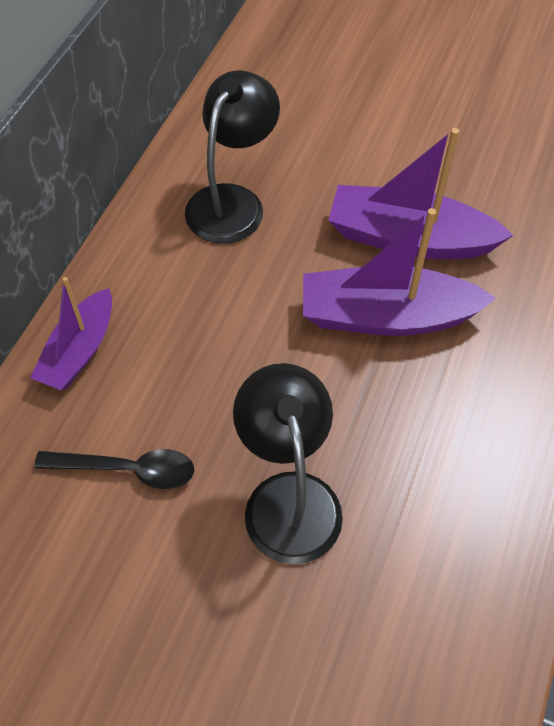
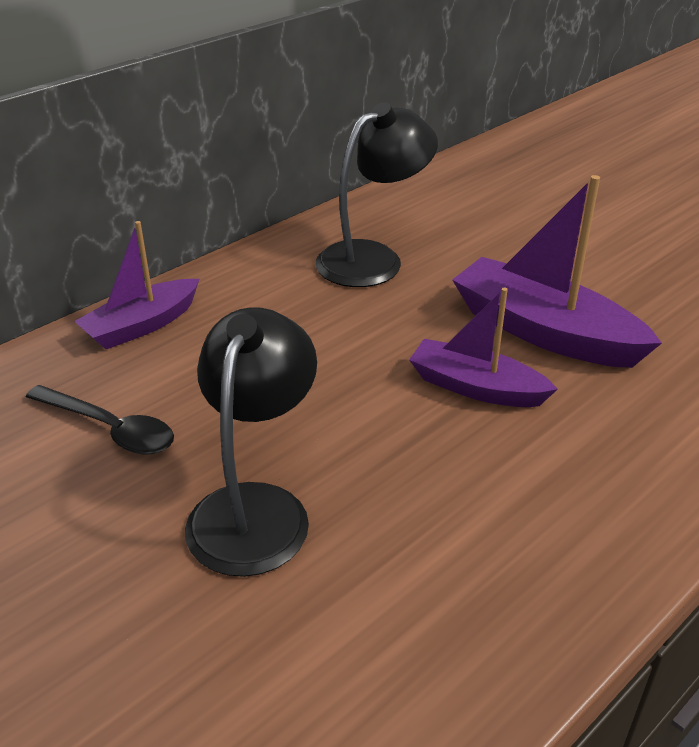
camera: 25 degrees right, 20 degrees down
(386, 316) = (476, 387): purple boat -> purple boat, size x0.64

